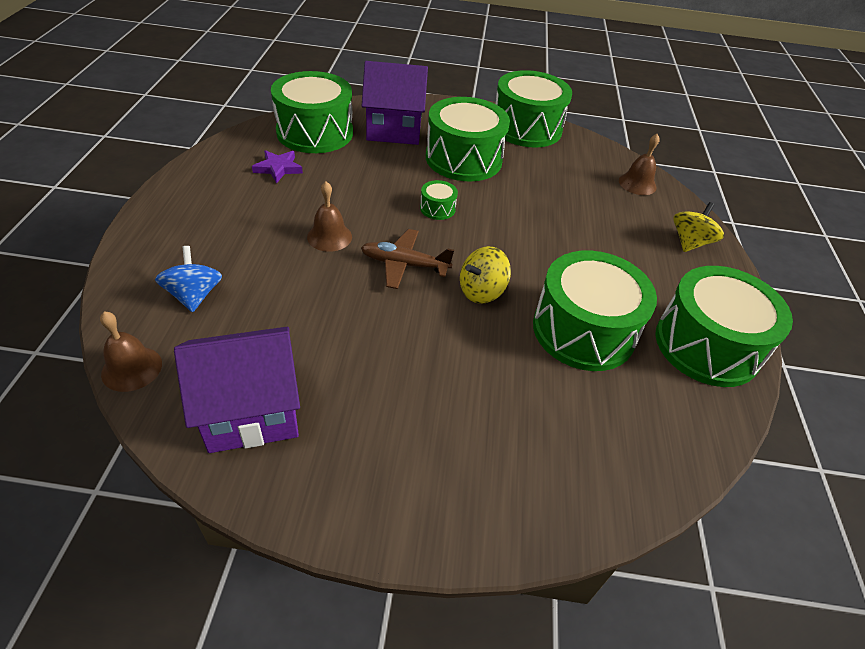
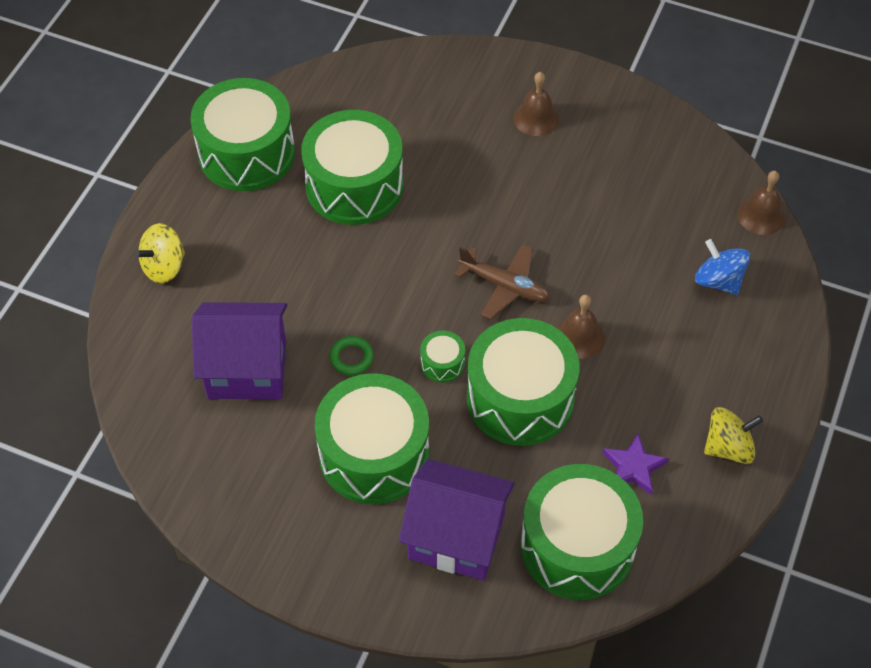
camera: 160 degrees left, 10 degrees up
(194, 295) = (718, 280): blue spinning top -> blue spinning top turned 135 degrees clockwise
(251, 412) = (661, 164): purple house -> purple house (247, 369)
(481, 291) = (435, 242): yellow spinning top -> yellow spinning top (728, 447)
(507, 204) = (351, 358): none -> green ring
(526, 128) = (244, 517): green drum -> green drum (520, 398)
(637, 184) = (155, 370): brown bell -> brown bell (536, 118)

